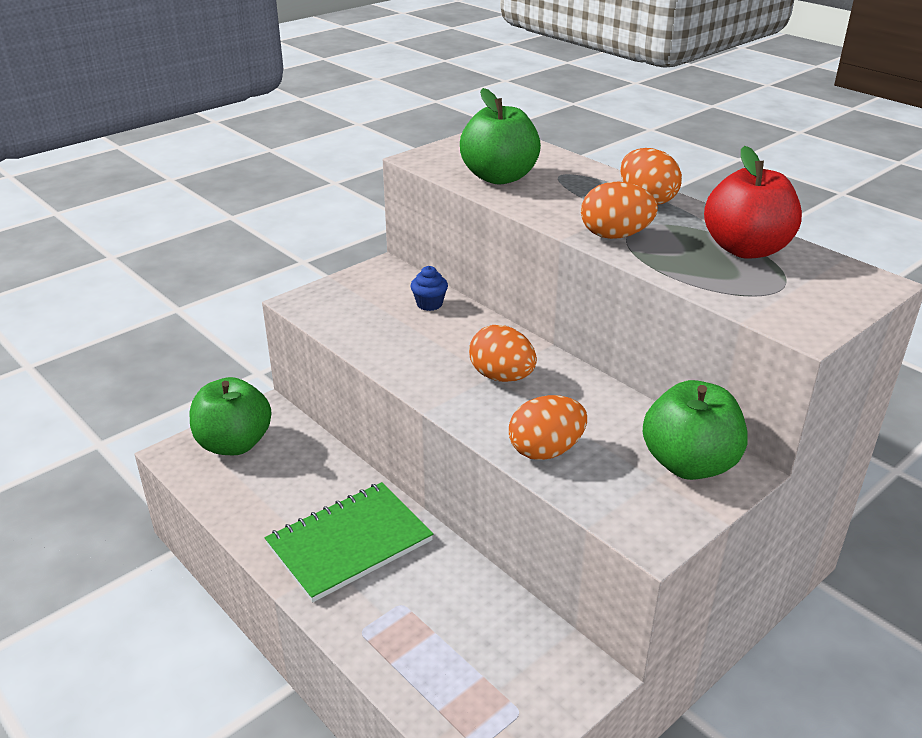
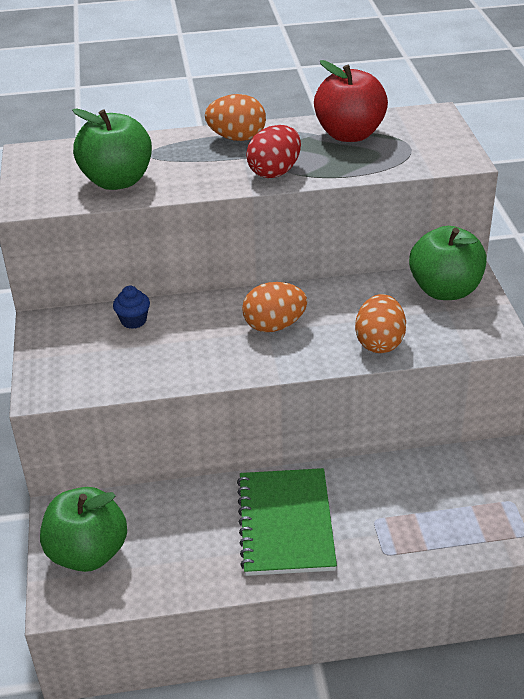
camera: 55 degrees left, 5 degrees up
(615, 236) = (274, 172): orange egg -> red egg

